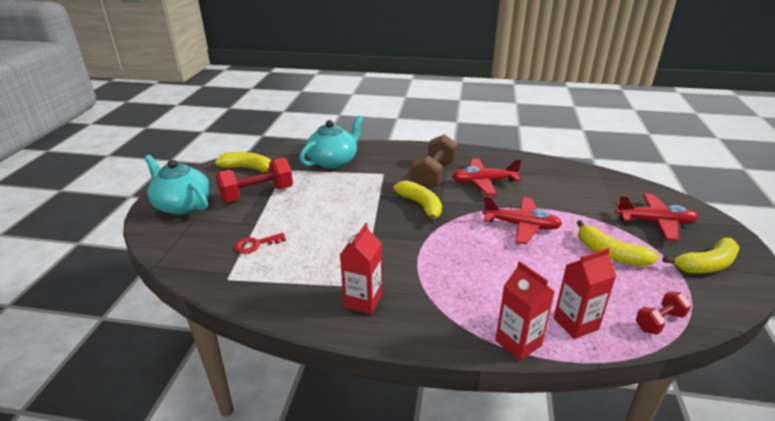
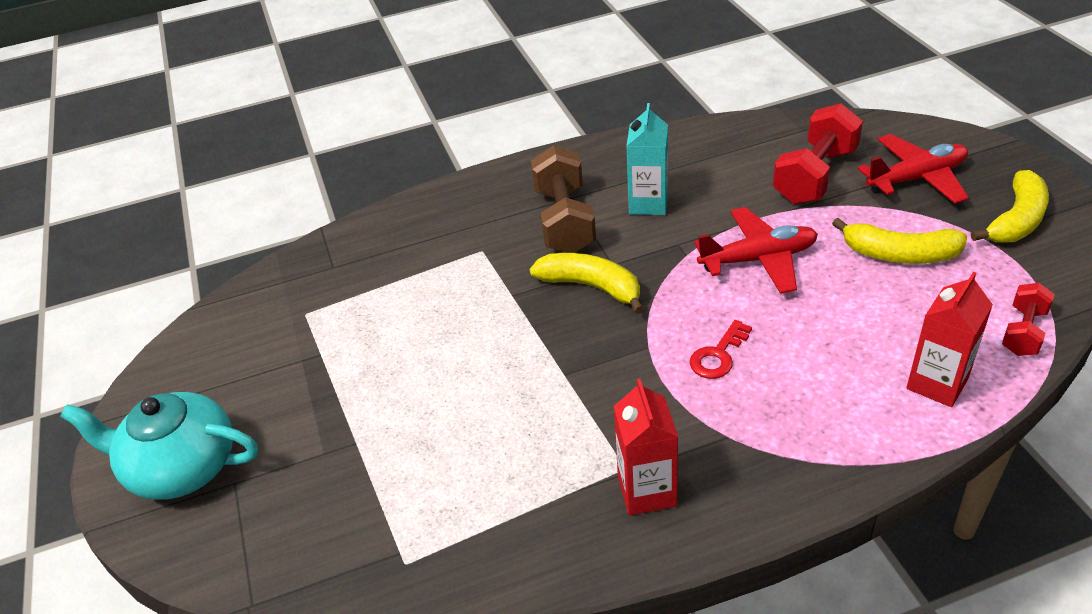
camera: 25 degrees left, 10 degrees up
(248, 168) = (234, 338): yellow banana -> none
(256, 244) = (393, 479): red key -> red key (718, 355)
(257, 194) = (302, 383): red dumbbell -> red dumbbell (815, 176)
(333, 161) = (376, 260): turquoise teapot -> none
(483, 182) = (648, 203): red plane -> turquoise carton
(518, 343) = (894, 448): red carton -> none

